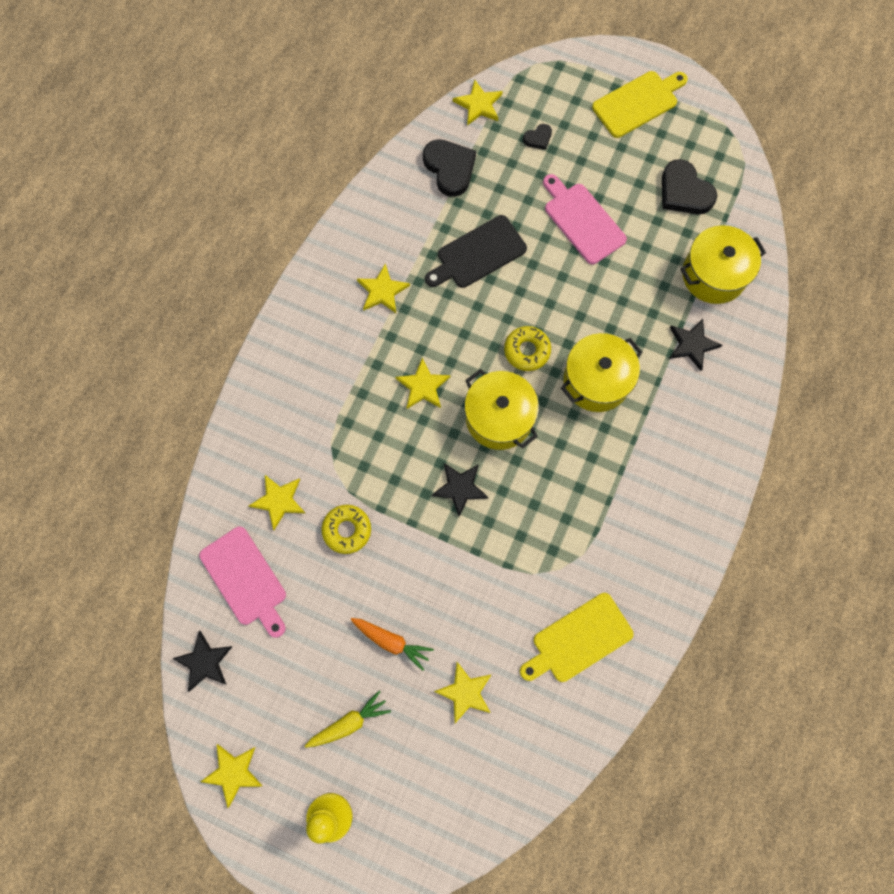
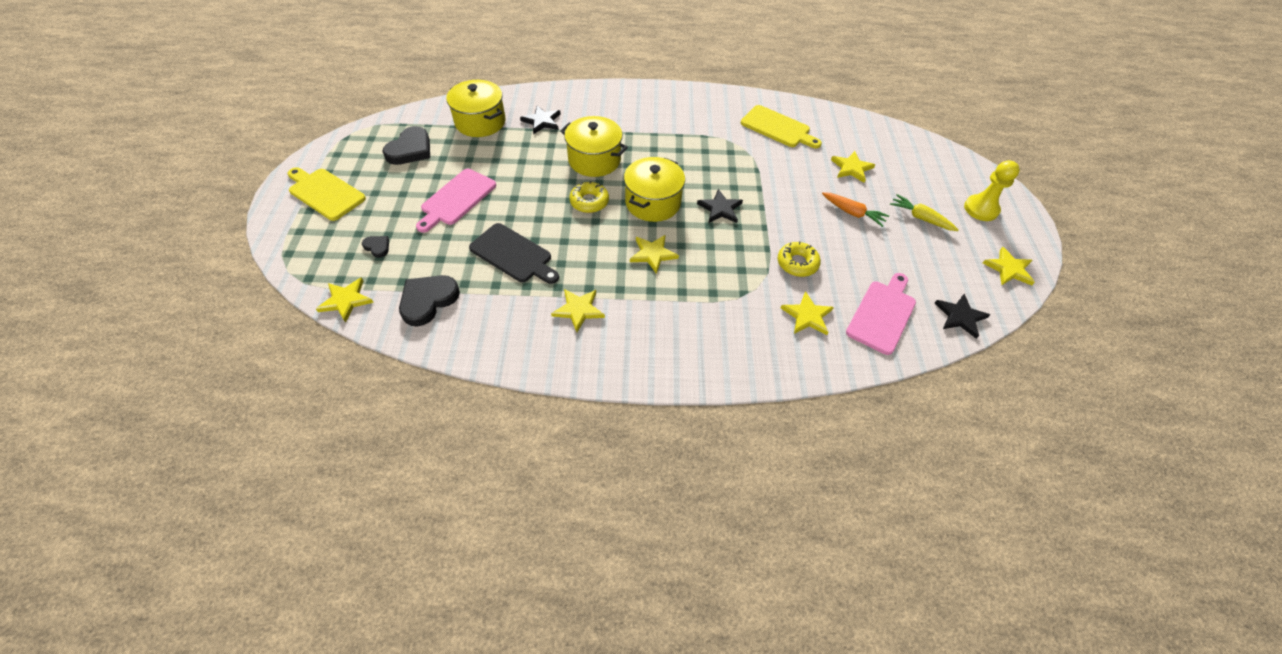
camera: 115 degrees left, 20 degrees down
(391, 641) = (852, 213): orange carrot -> orange carrot turned 120 degrees clockwise

